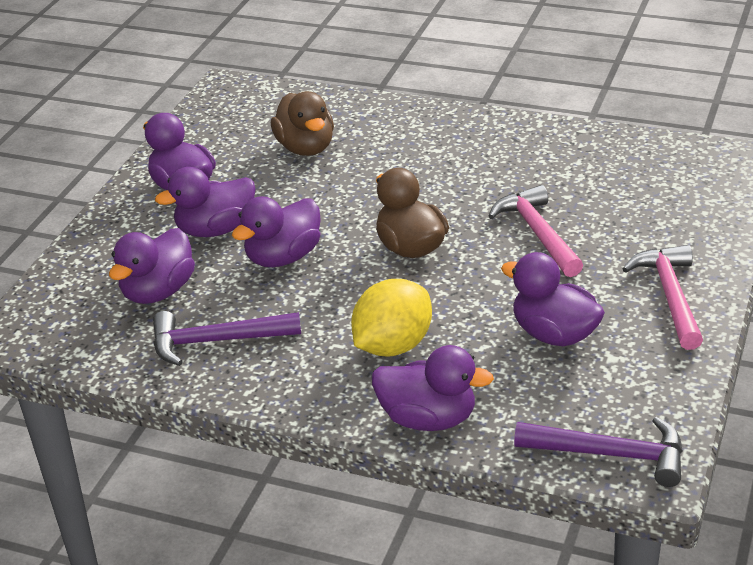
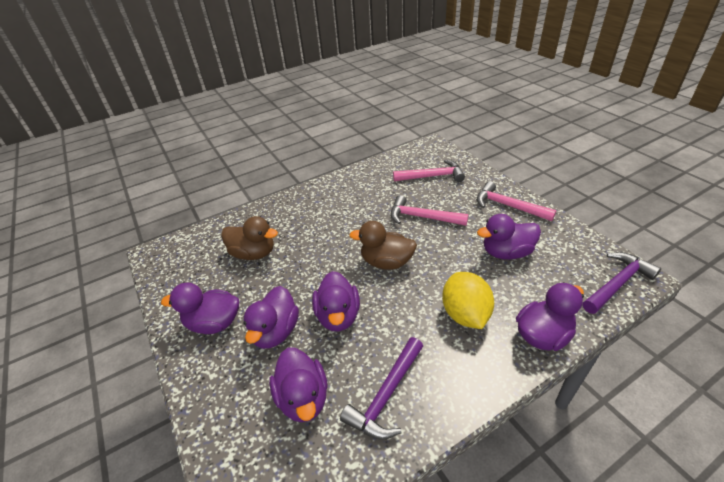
camera: 50 degrees left, 5 degrees up
(650, 198) = (432, 176): none -> pink hammer

